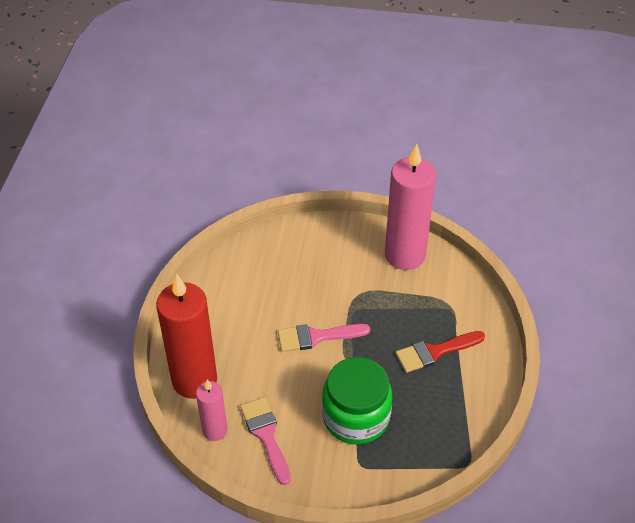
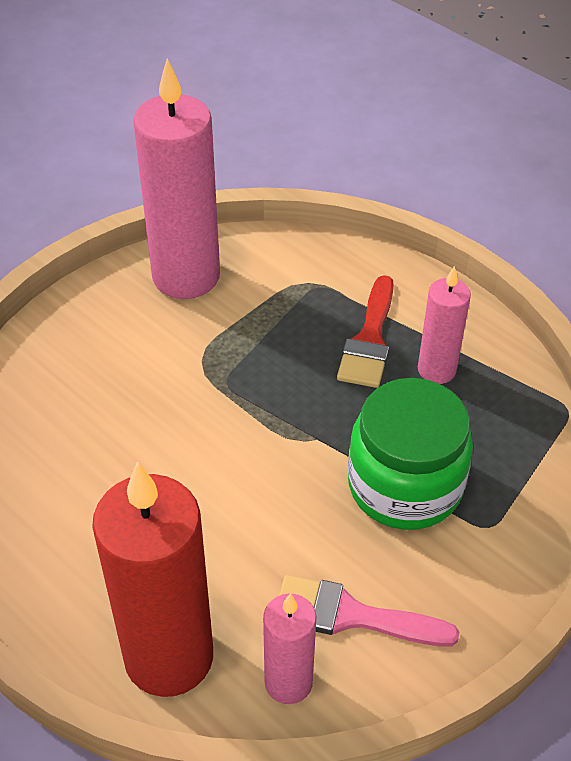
camera: 55 degrees left, 0 degrees up
(316, 337) = (230, 450): pink brush -> none
(441, 391) = (436, 370): none -> pink candle

